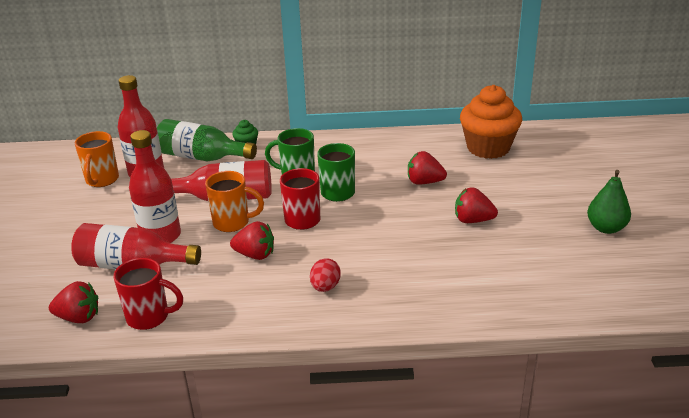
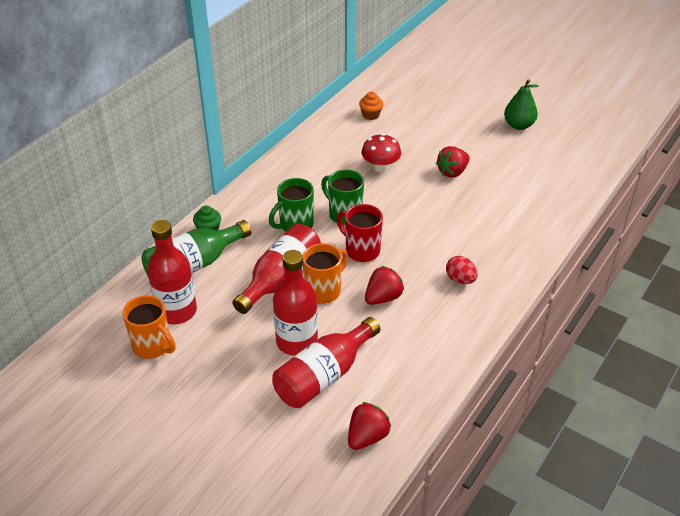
camera: 55 degrees left, 10 degrees up
(149, 317) = (407, 391): red mug -> none
(424, 182) = (380, 167): red strawberry -> red mushroom
(488, 148) = (371, 115): orange cupcake -> orange cupcake, size x0.44

